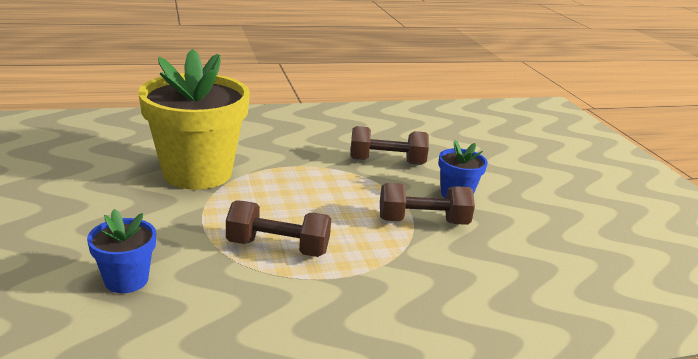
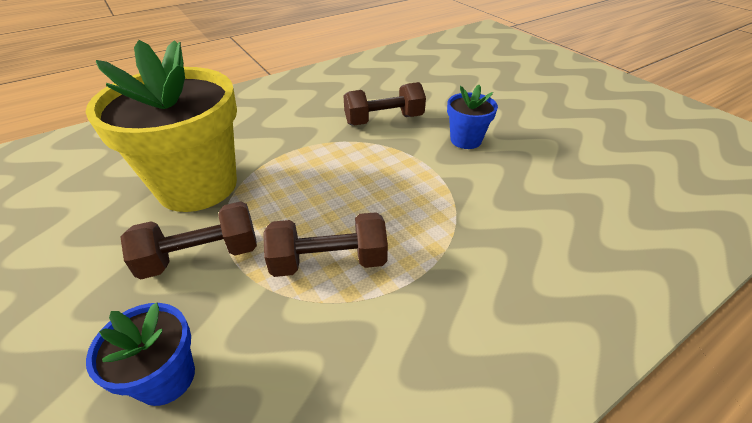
camera: 15 degrees left, 15 degrees up
(423, 221) = (454, 180): brown dumbbell -> brown dumbbell (201, 256)

